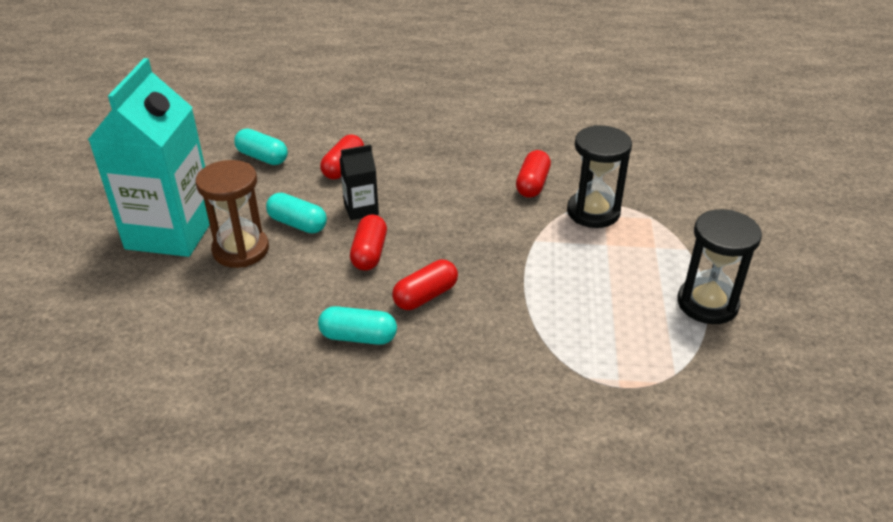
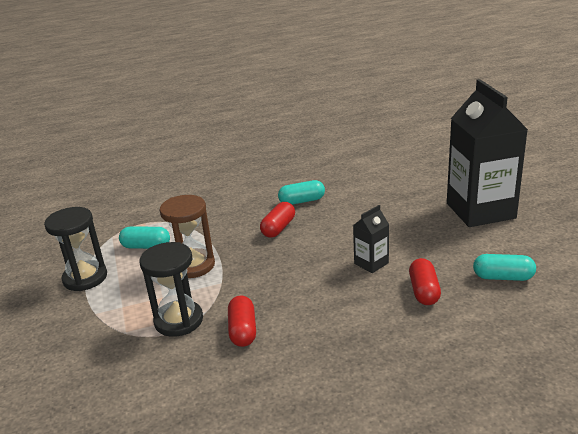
camera: 160 degrees right, 10 degrees down
(171, 232) = (480, 211): turquoise carton -> black carton
(241, 250) = (421, 216): brown hourglass -> brown hourglass (193, 266)
(297, 224) = (405, 240): turquoise capsule -> turquoise capsule (146, 246)
(369, 253) = (335, 238): red capsule -> none

